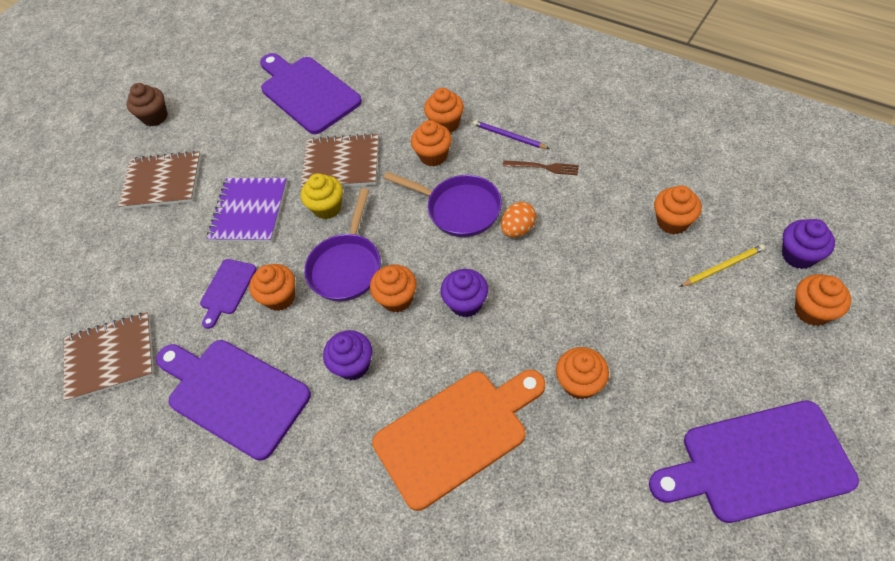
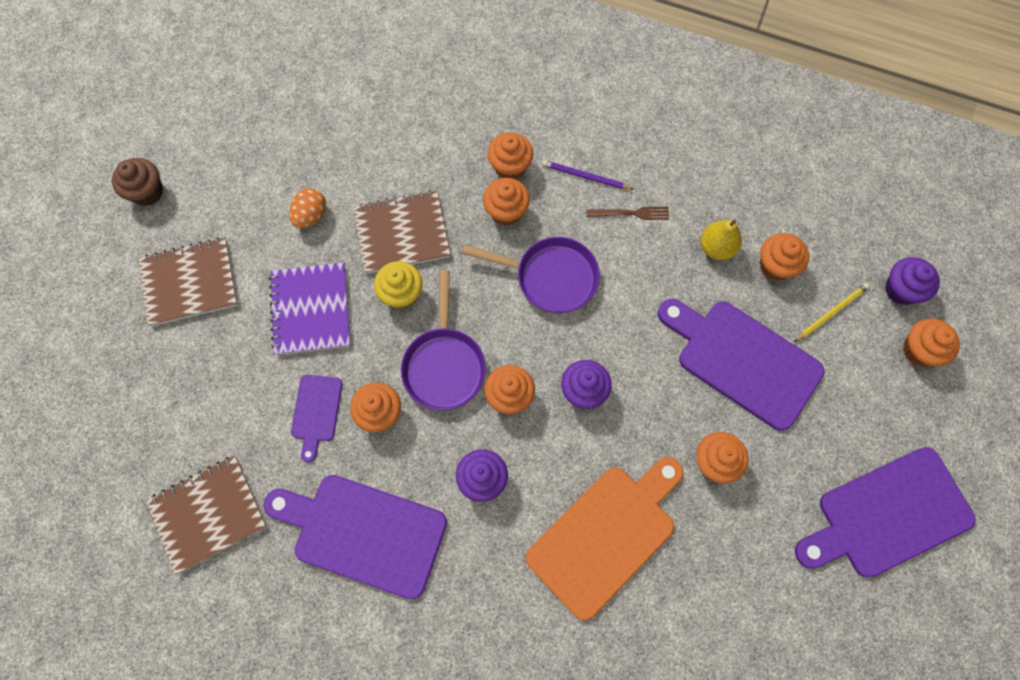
camera: 20 degrees left, 15 degrees up
(307, 92) = (332, 137): purple cutting board -> purple cutting board (743, 360)
(518, 229) = (619, 294): orange egg -> orange egg (311, 215)
(617, 201) = (716, 248): none -> yellow pear

